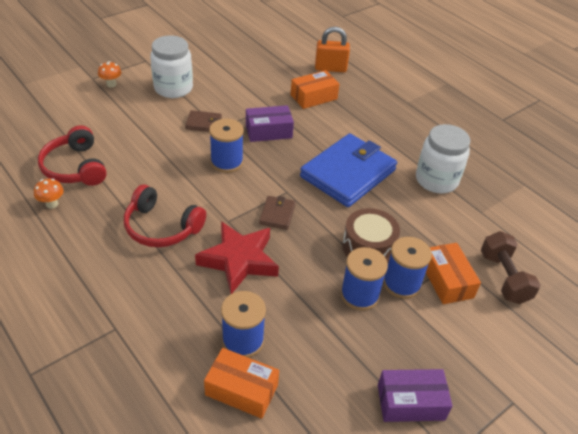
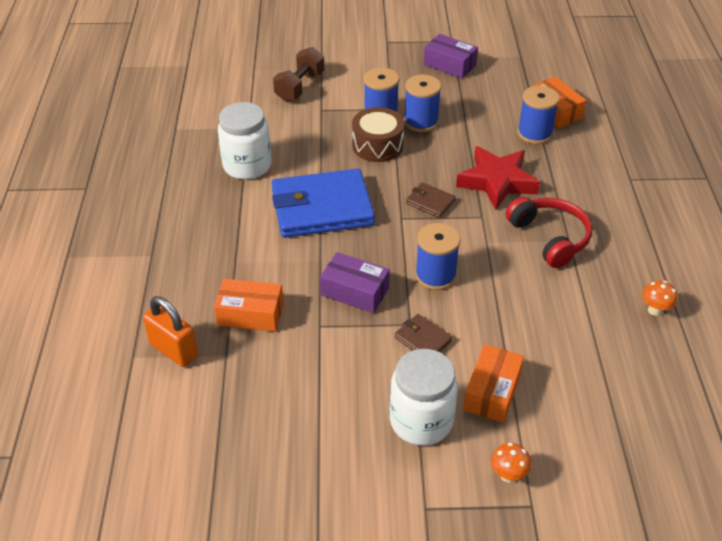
camera: 140 degrees left, 0 degrees up
(75, 167) = (614, 346): red headphones -> none
(277, 214) = (430, 202): brown wallet -> brown wallet turned 75 degrees clockwise
(447, 280) = (344, 102): orange box -> orange box (492, 392)

